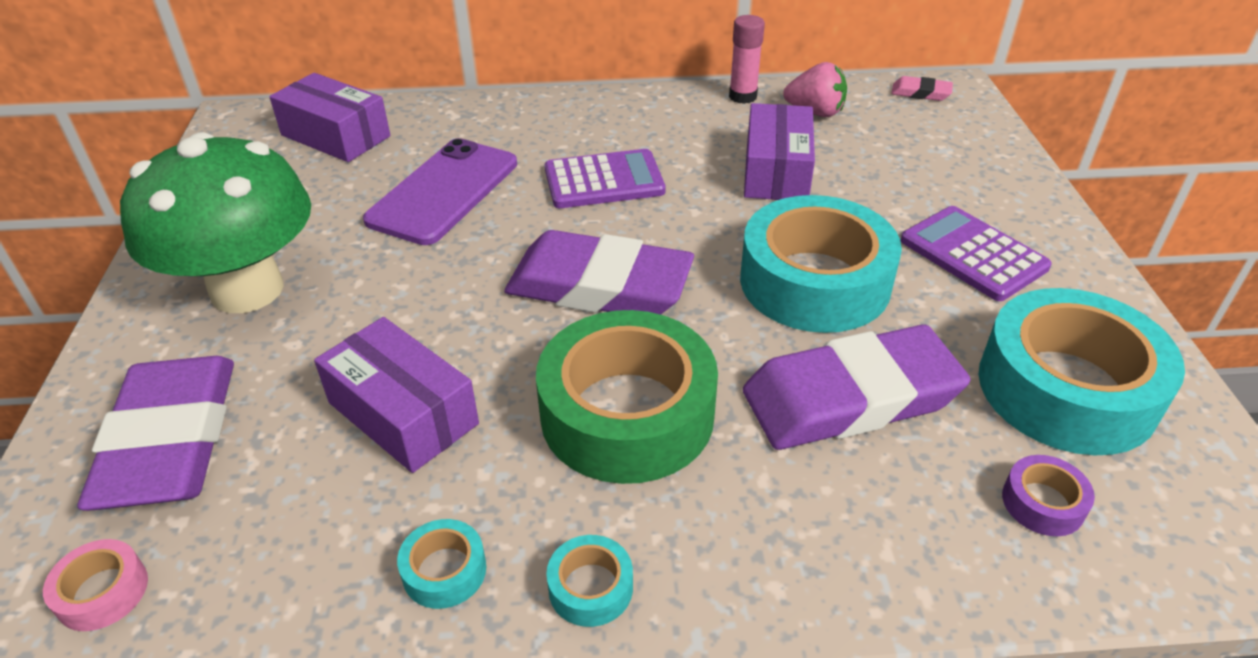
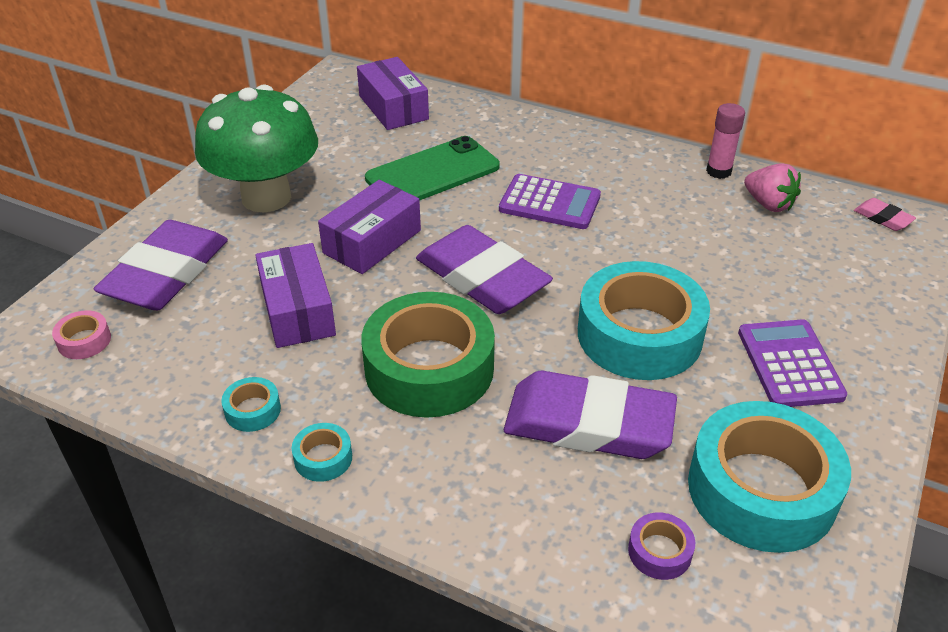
camera: 30 degrees right, 0 degrees up
(443, 191) = (432, 173): purple phone -> green phone
(776, 171) = (689, 241): purple box -> purple box (372, 242)

